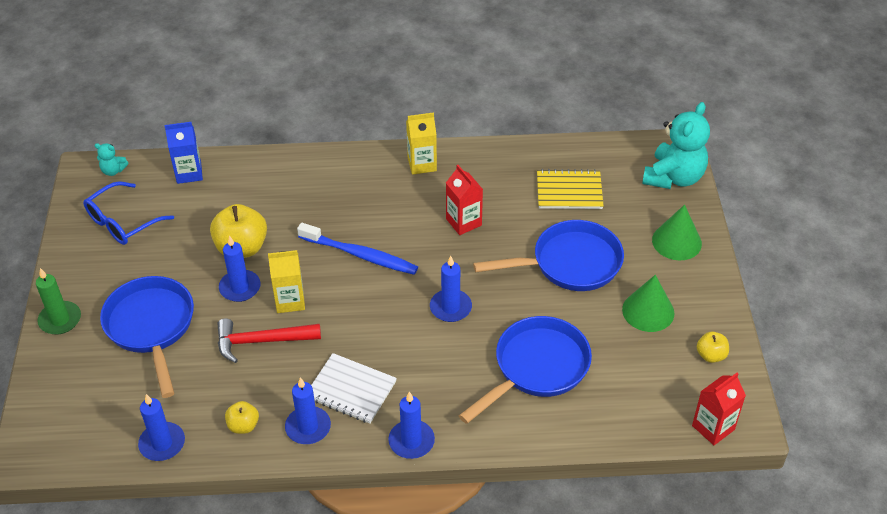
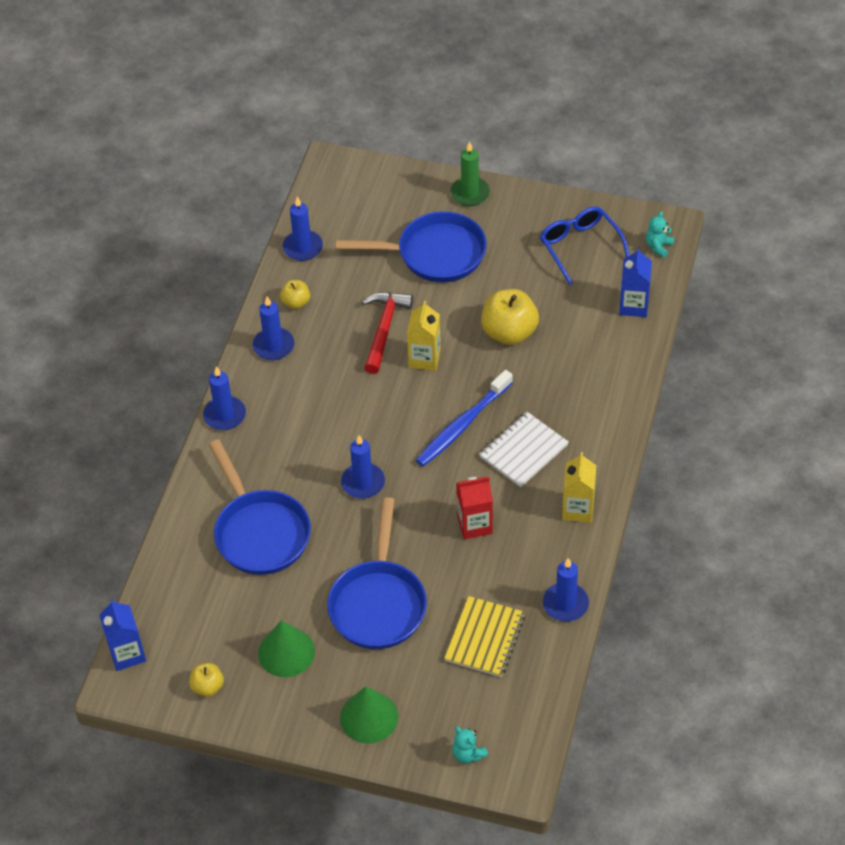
camera: 110 degrees right, 5 degrees up
(240, 288) = (457, 323): blue candle -> blue candle (565, 604)
(351, 390) = (299, 384): white notebook -> white notebook (523, 451)
(673, 177) = (468, 754): turquoise teddy bear -> turquoise teddy bear, size x0.44
(713, 427) = (127, 654): red carton -> blue carton

